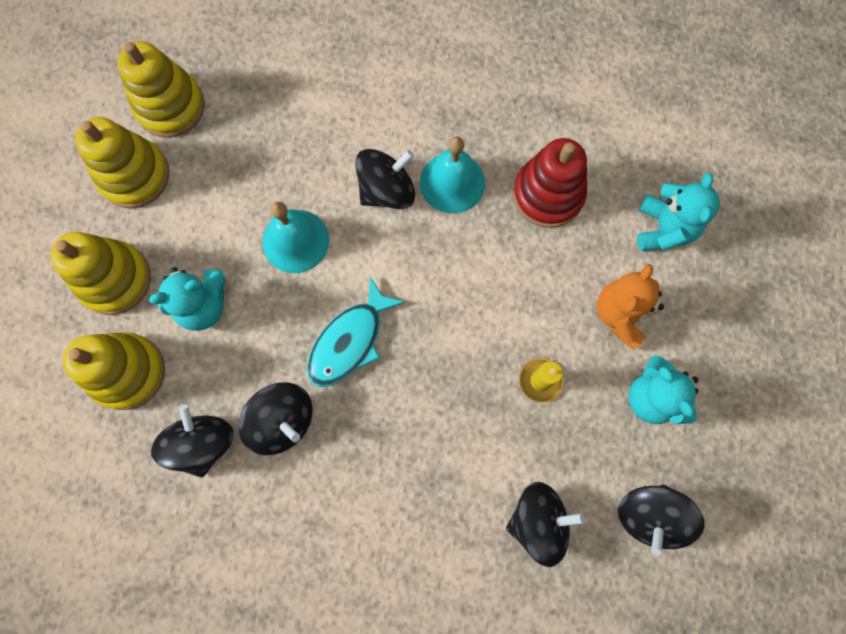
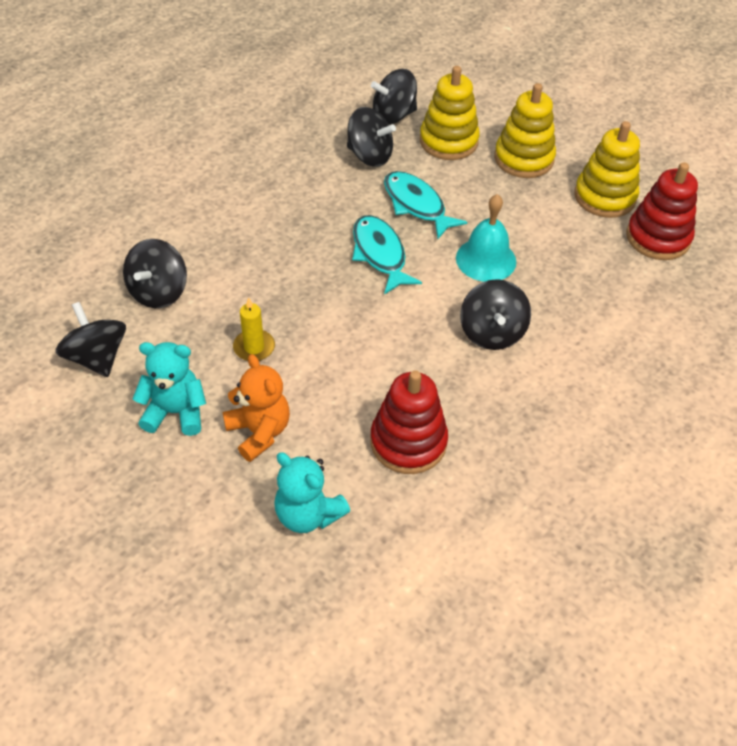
camera: 120 degrees right, 25 degrees down
(170, 106) = (658, 238): yellow stacking toy -> red stacking toy
(203, 305) = (470, 192): turquoise teddy bear -> none
(255, 347) = (416, 205): none -> turquoise fish
(282, 421) = (351, 197): black spinning top -> black spinning top (393, 115)
(452, 182) = (469, 379): turquoise bell -> none

